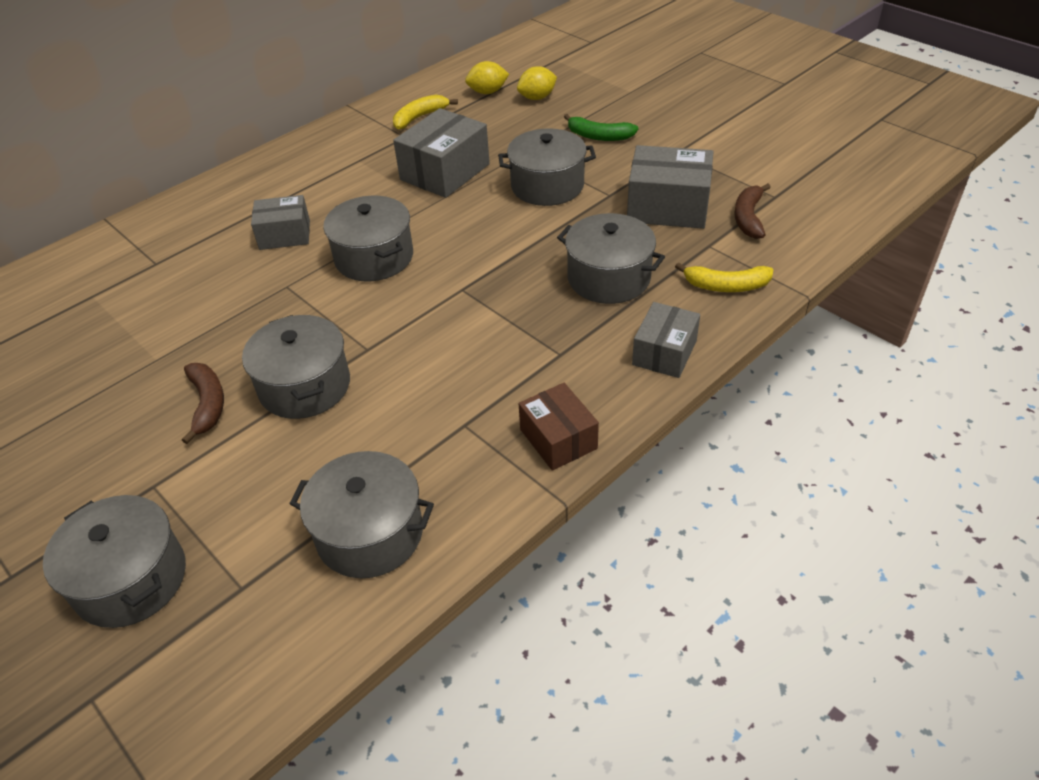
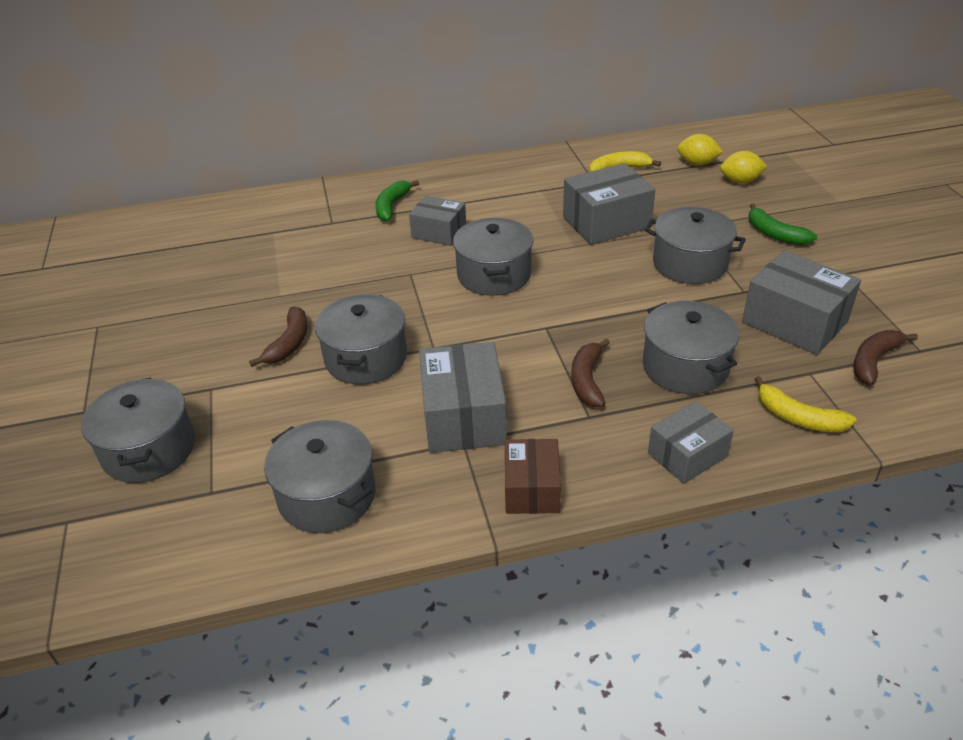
camera: 30 degrees right, 5 degrees down
(212, 225) = (392, 206): none -> green banana
(447, 402) = (464, 417): none -> grey box
(535, 323) = (587, 380): none -> brown banana

